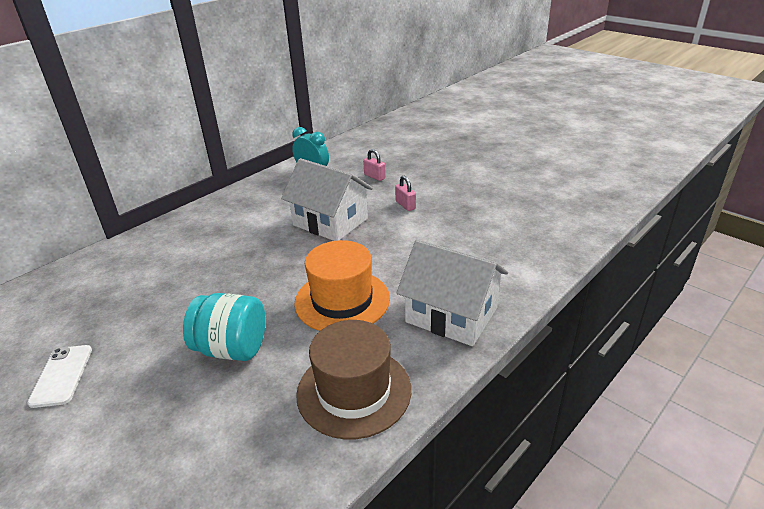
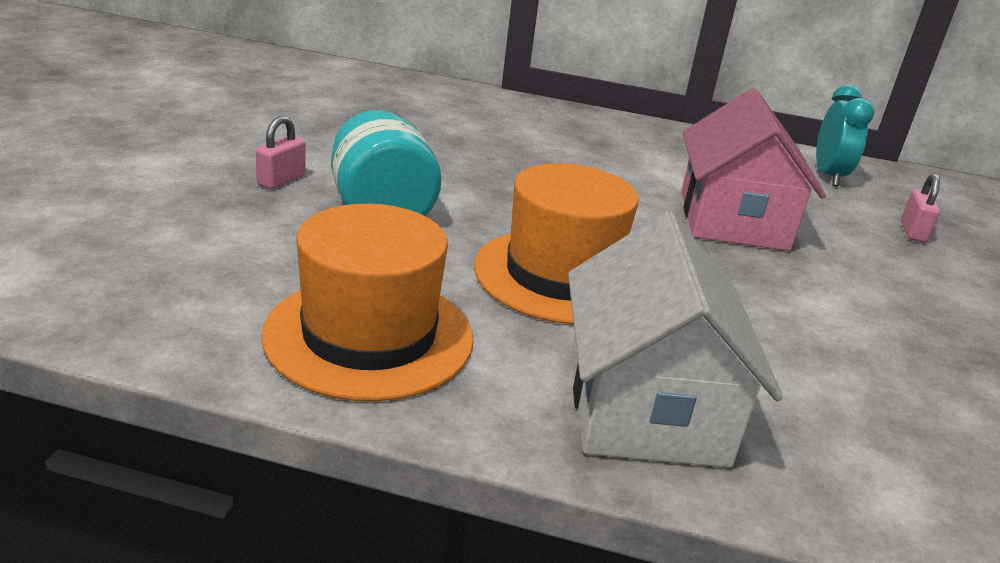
camera: 55 degrees right, 5 degrees down
(61, 376) = (263, 127): white phone -> none
(330, 222) = (733, 220): white house -> pink house
(354, 391) = (369, 335): brown hat -> orange hat
(405, 205) = (885, 282): pink padlock -> pink padlock (281, 180)

